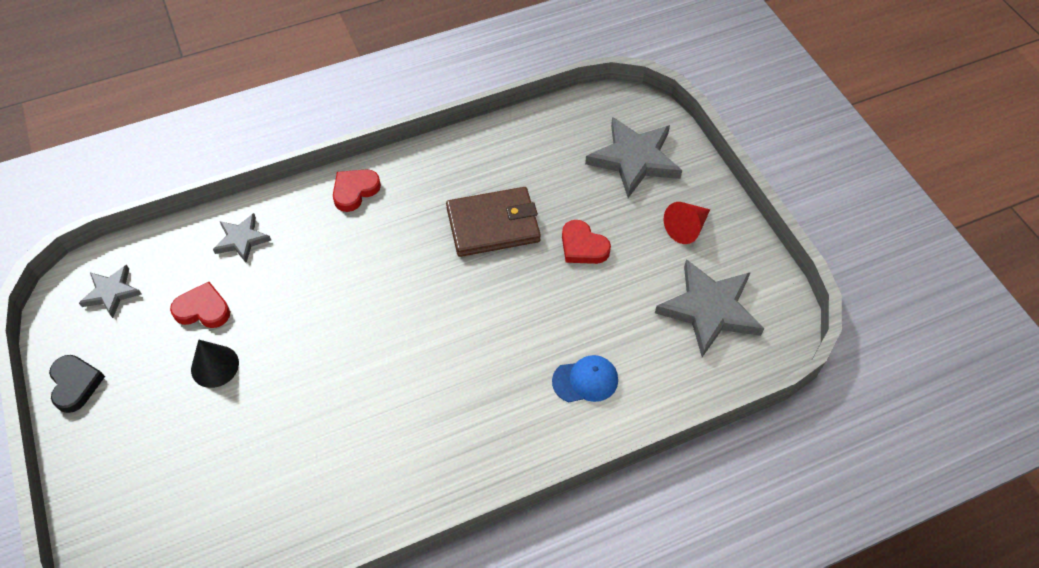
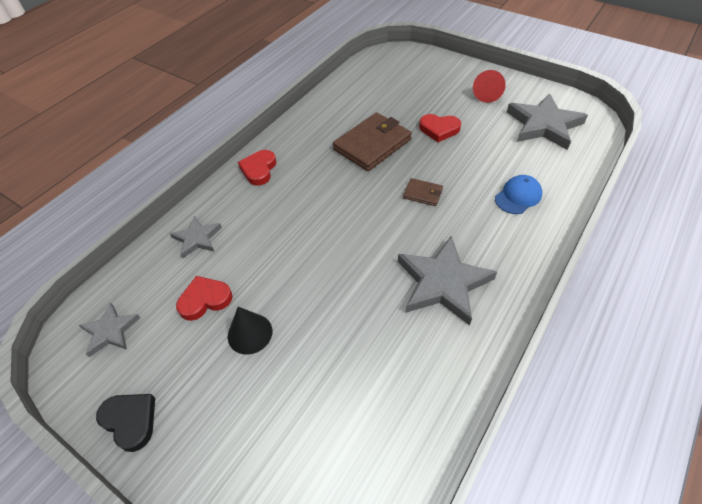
camera: 30 degrees left, 5 degrees down
(490, 317) = (423, 194): none -> brown wallet
(634, 159) = (422, 76): grey star -> grey star (443, 283)

